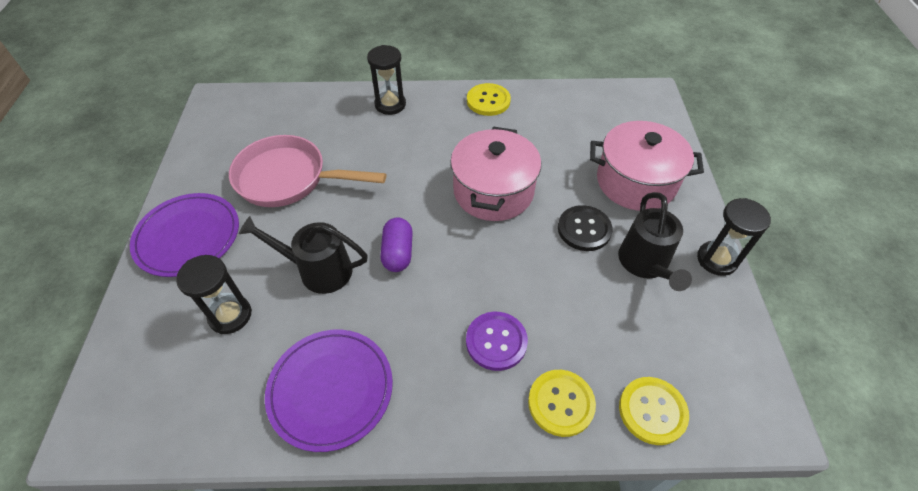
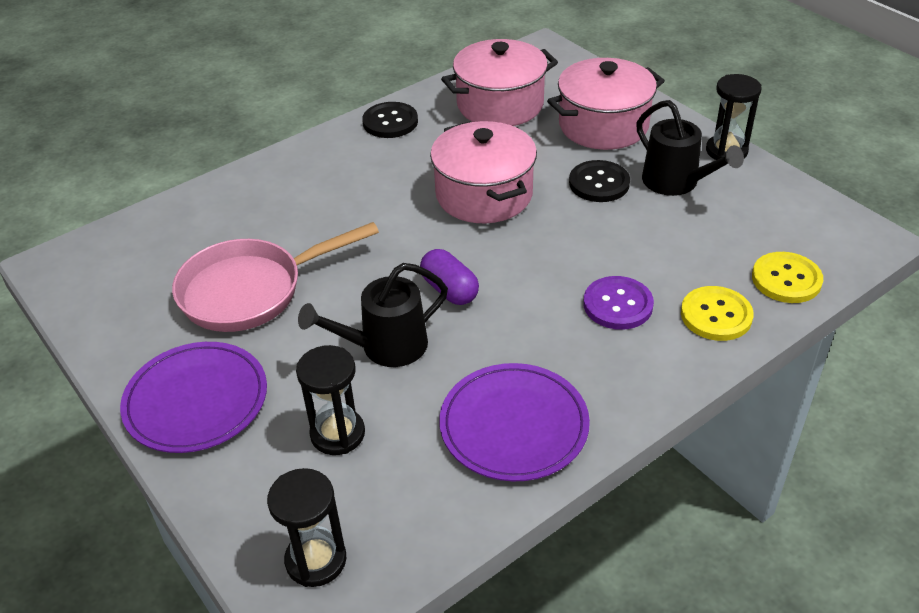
camera: 35 degrees left, 10 degrees down
(390, 104) = (286, 172): black hourglass -> black hourglass (316, 560)
(488, 101) = (390, 122): yellow button -> black button
(575, 125) = (500, 105): none -> pink pot

